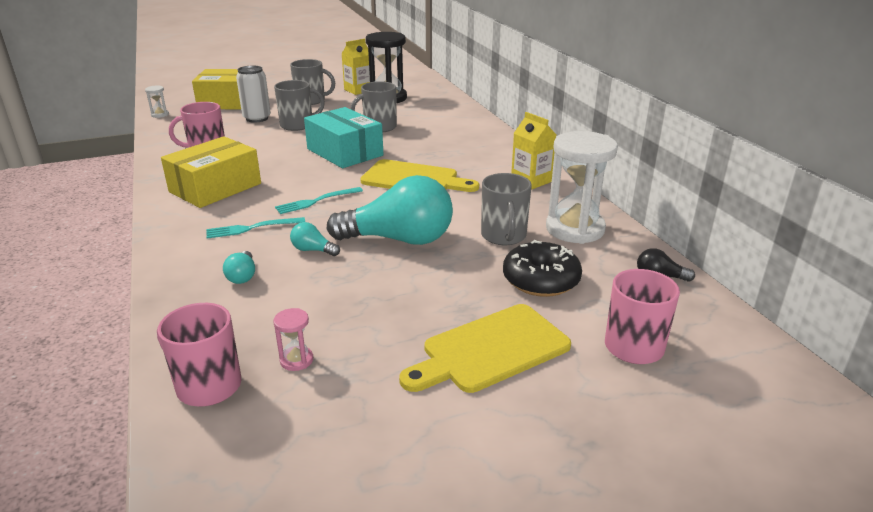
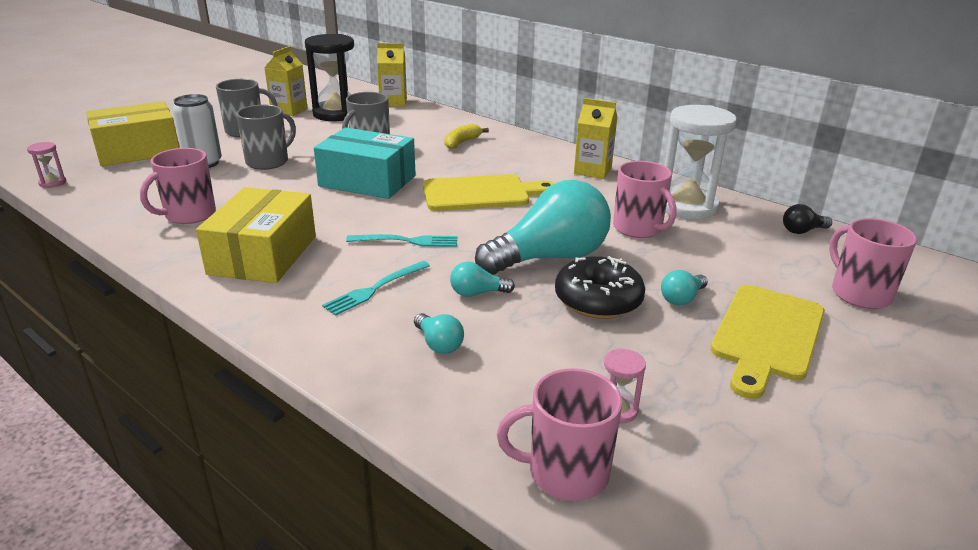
camera: 30 degrees left, 0 degrees up
(160, 115) = (52, 183): white hourglass -> pink hourglass
(315, 201) = (408, 241): turquoise fork -> turquoise fork turned 120 degrees counterclockwise
(442, 96) = (393, 102): none -> yellow carton
(453, 137) = (462, 142): none -> yellow banana
(460, 299) = (682, 298): none -> turquoise light bulb
(503, 236) = (638, 228): grey mug -> pink mug
(541, 280) = (721, 260): black donut -> black donut (598, 300)

